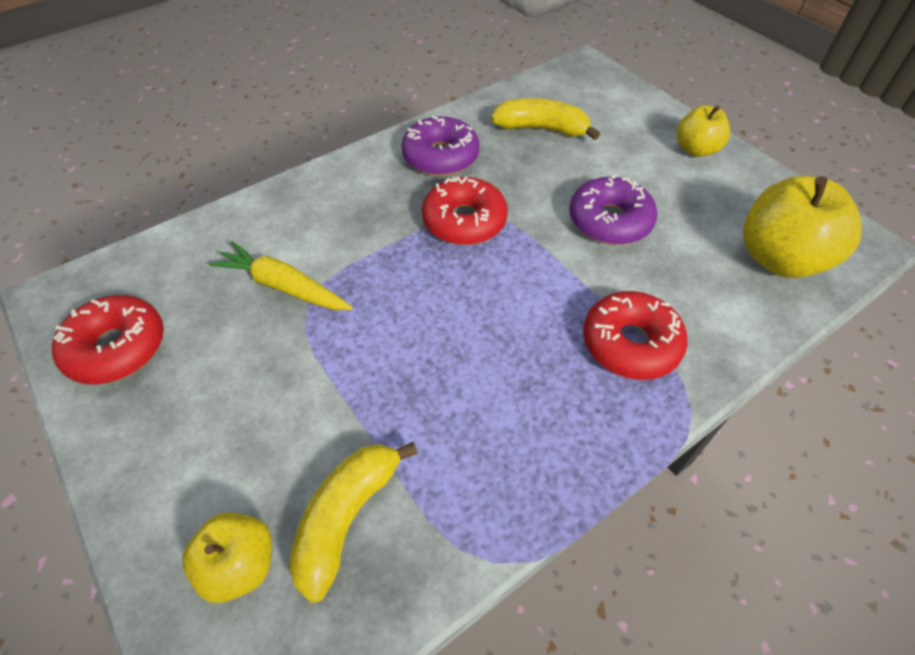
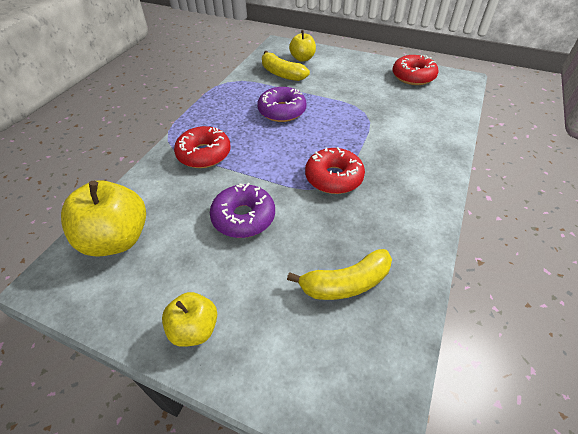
camera: 150 degrees right, 5 degrees down
(283, 286) = (384, 114): yellow carrot -> none
(346, 517) = (282, 74): yellow banana -> yellow banana turned 135 degrees clockwise
(440, 156) = (394, 216): purple donut -> purple donut (282, 111)

